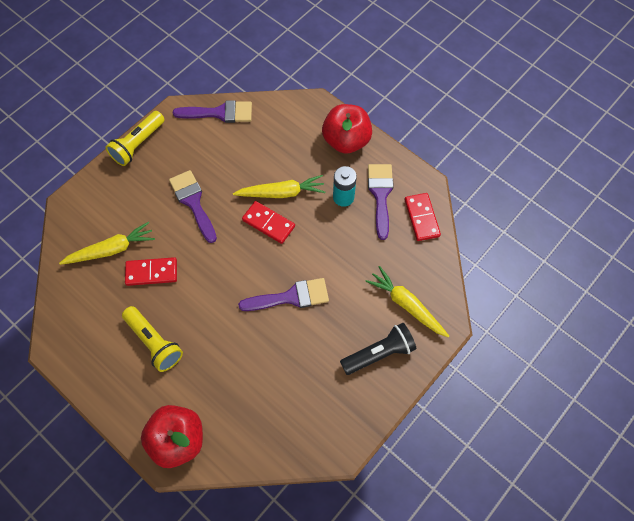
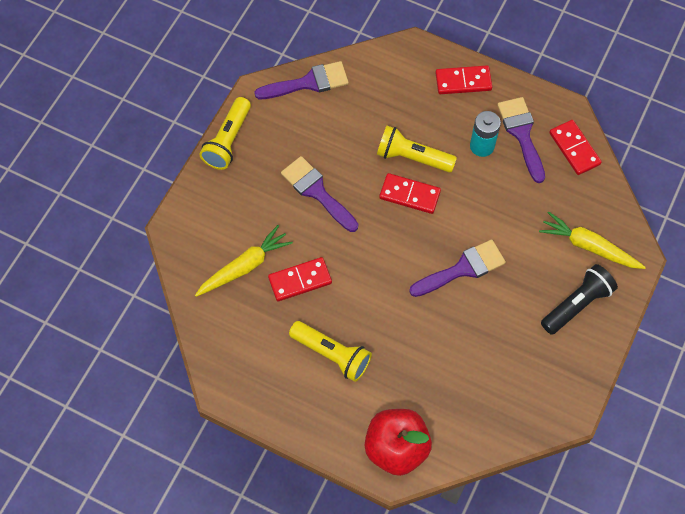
camera: 15 degrees left, 0 degrees up
(282, 193) = (412, 157): yellow carrot -> yellow flashlight
(346, 141) = (463, 81): red apple -> red domino

